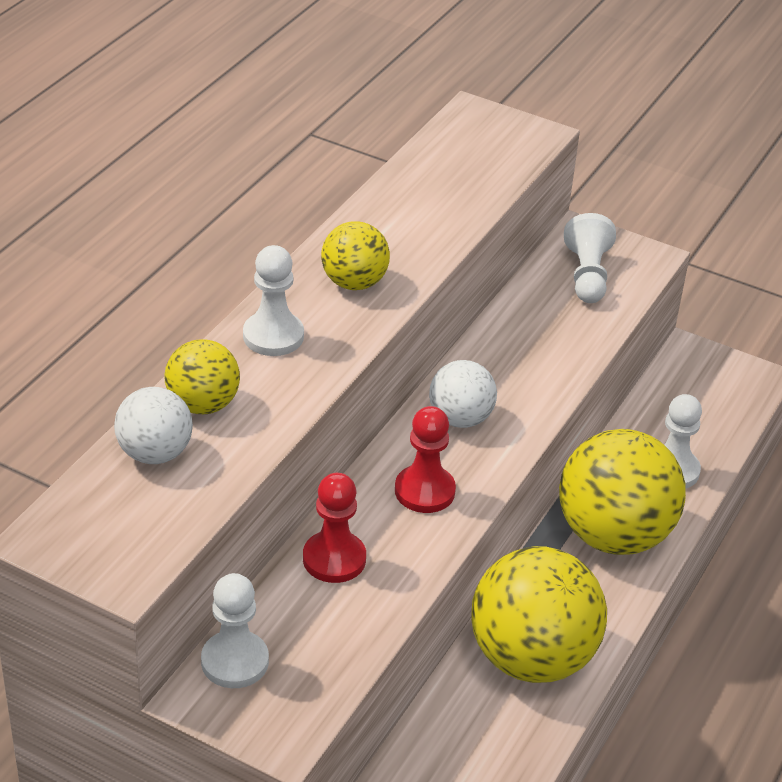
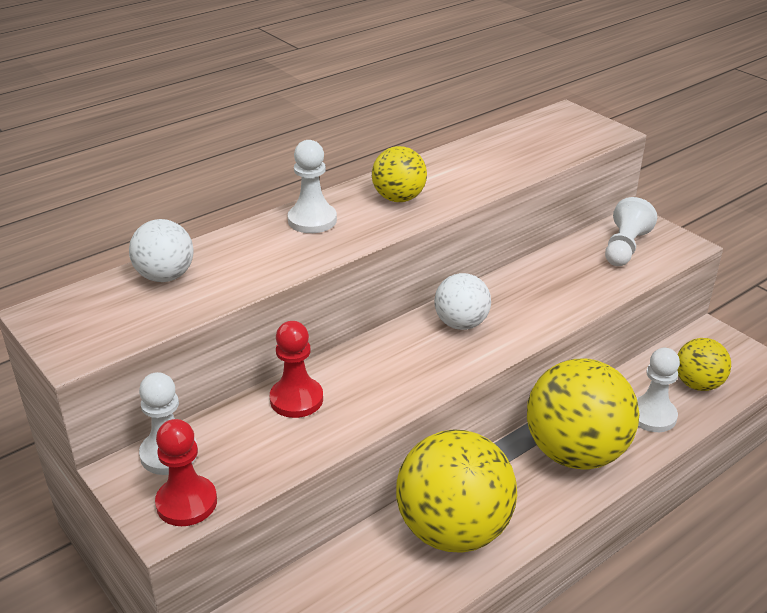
camera: 25 degrees right, 5 degrees down
(203, 405) = (226, 253): yellow ball -> yellow ball (697, 384)
(424, 491) = (400, 368): red pawn -> red pawn (186, 503)

